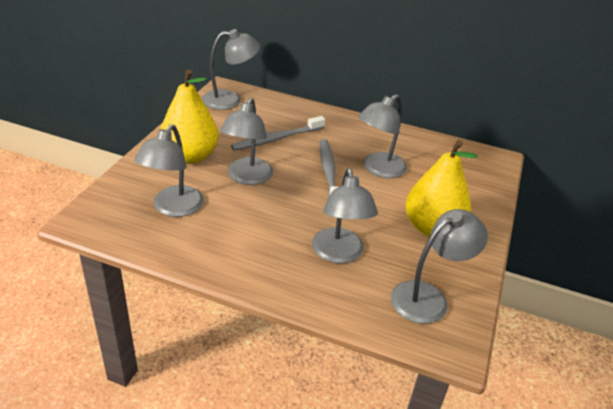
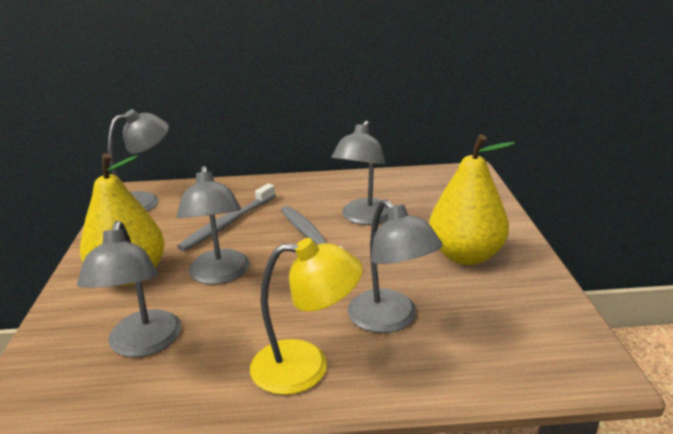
camera: 20 degrees left, 10 degrees down
(262, 263) = (306, 367): none -> yellow lamp
(428, 297) = (524, 328): grey lamp -> none

